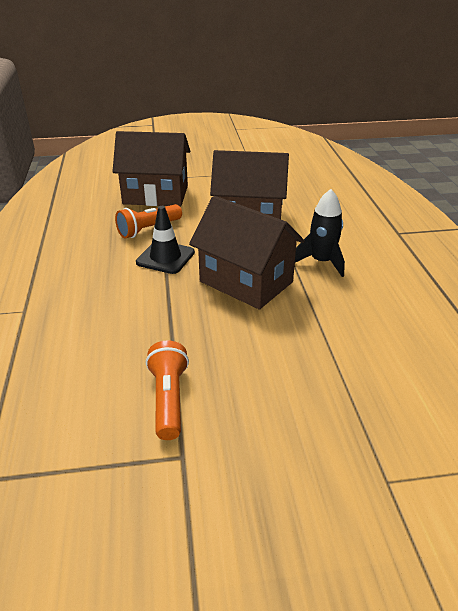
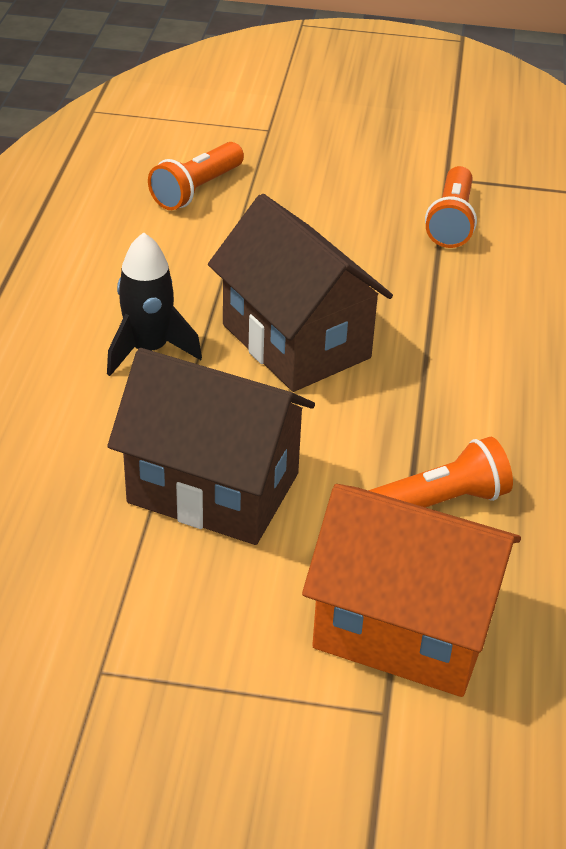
camera: 165 degrees left, 5 degrees up
(156, 195) = (404, 628): brown house -> orange house
(165, 257) = (417, 420): black traffic cone -> none
(388, 379) = (196, 190): none -> orange flashlight

